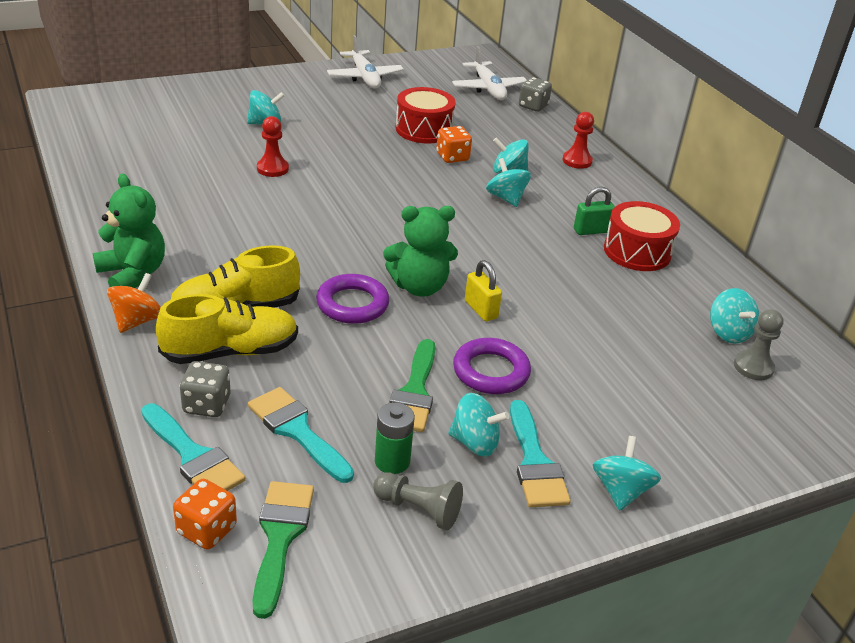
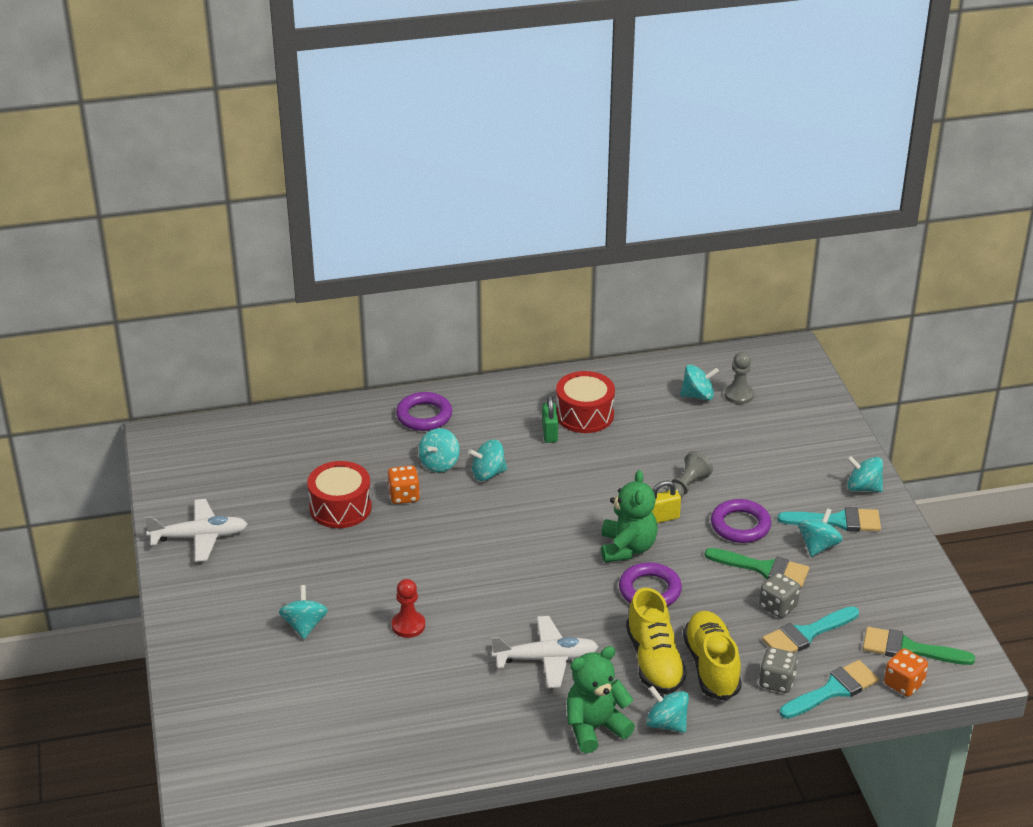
camera: 75 degrees left, 0 degrees up
(137, 321) = (666, 723): orange spinning top -> turquoise spinning top
(392, 461) = (837, 589): green battery -> none
(419, 509) = (882, 582): grey pawn -> grey pawn (686, 486)
(488, 88) = (251, 446): white plane -> white plane (546, 659)
(533, 106) = (301, 422): grey dice -> grey dice (778, 607)
(577, 161) = (424, 416): red pawn -> purple ring

